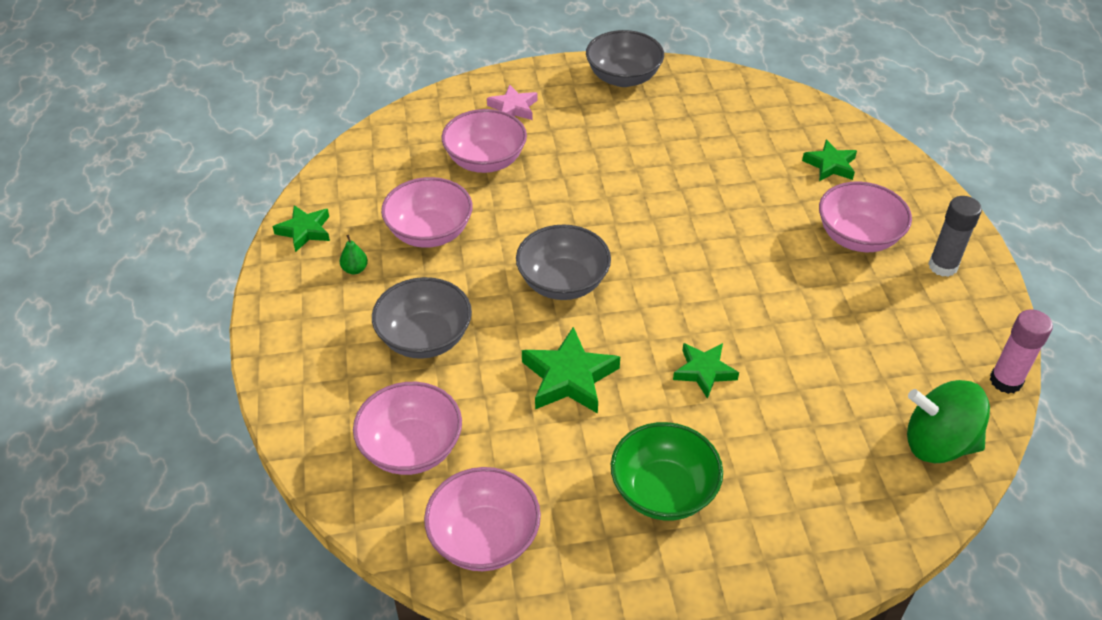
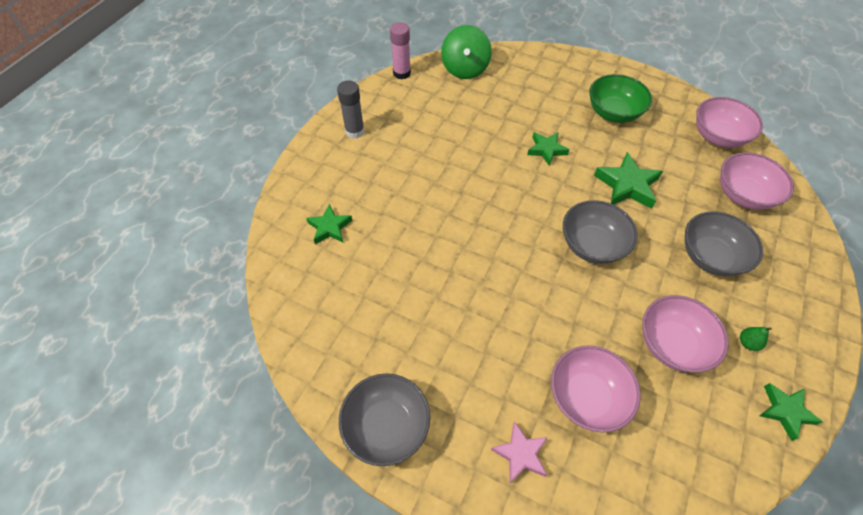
camera: 145 degrees left, 10 degrees up
(857, 237) = (378, 171): pink bowl -> none
(938, 443) = (465, 69): green spinning top -> green spinning top turned 45 degrees clockwise

